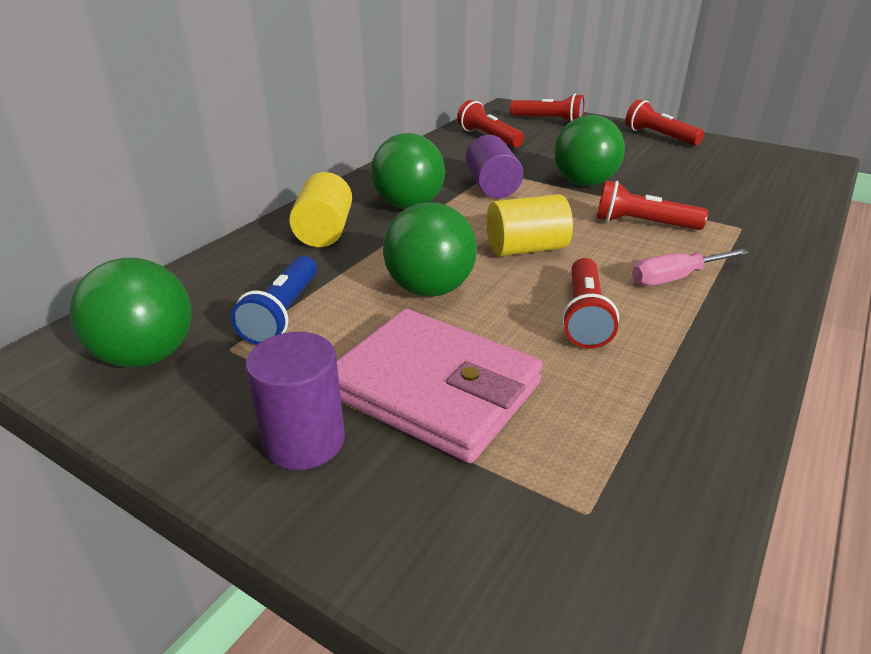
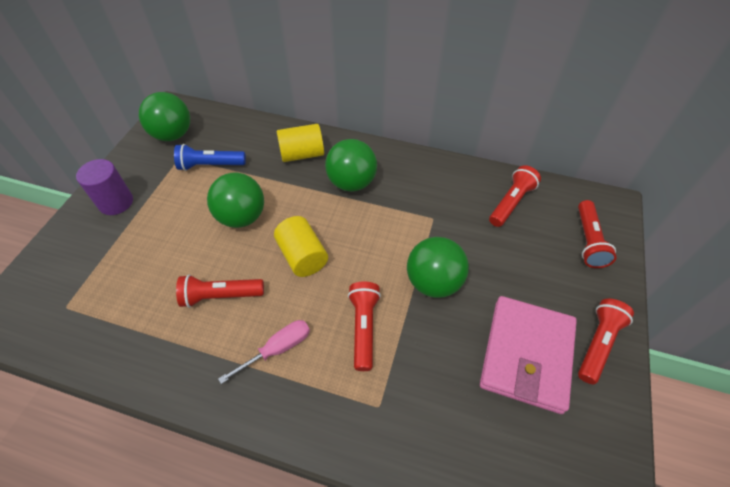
camera: 75 degrees right, 20 degrees up
(434, 389) = (150, 238): pink wallet -> pink wallet (526, 355)
(492, 187) = (401, 222): purple cylinder -> none
(675, 278) = (277, 349): pink screwdriver -> pink screwdriver turned 90 degrees clockwise

